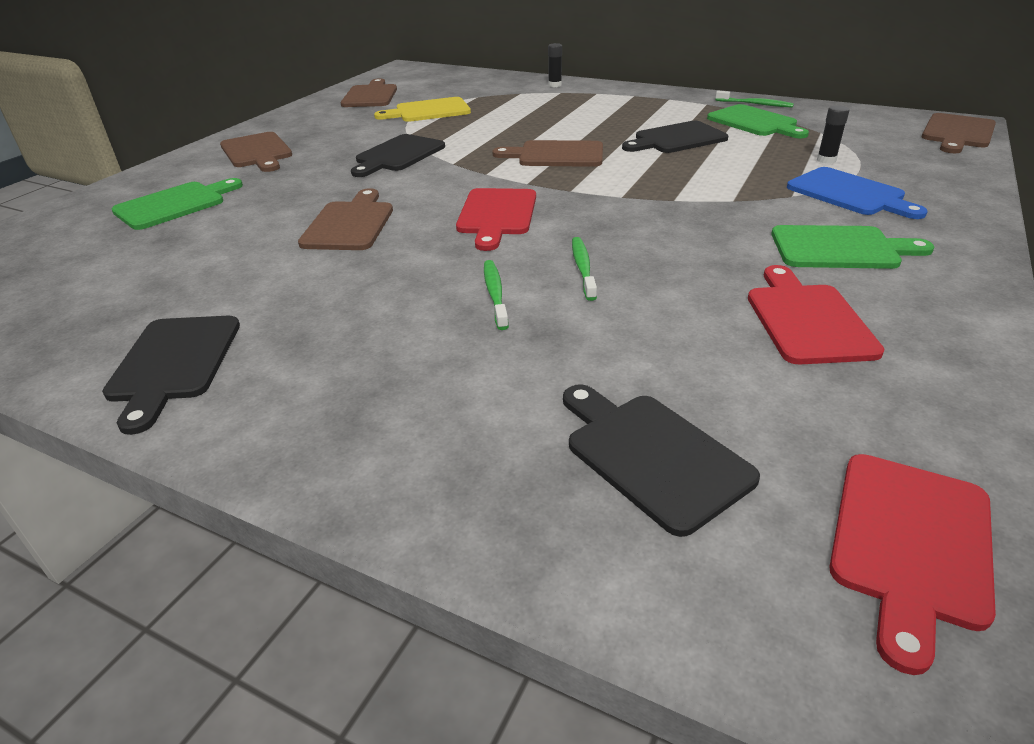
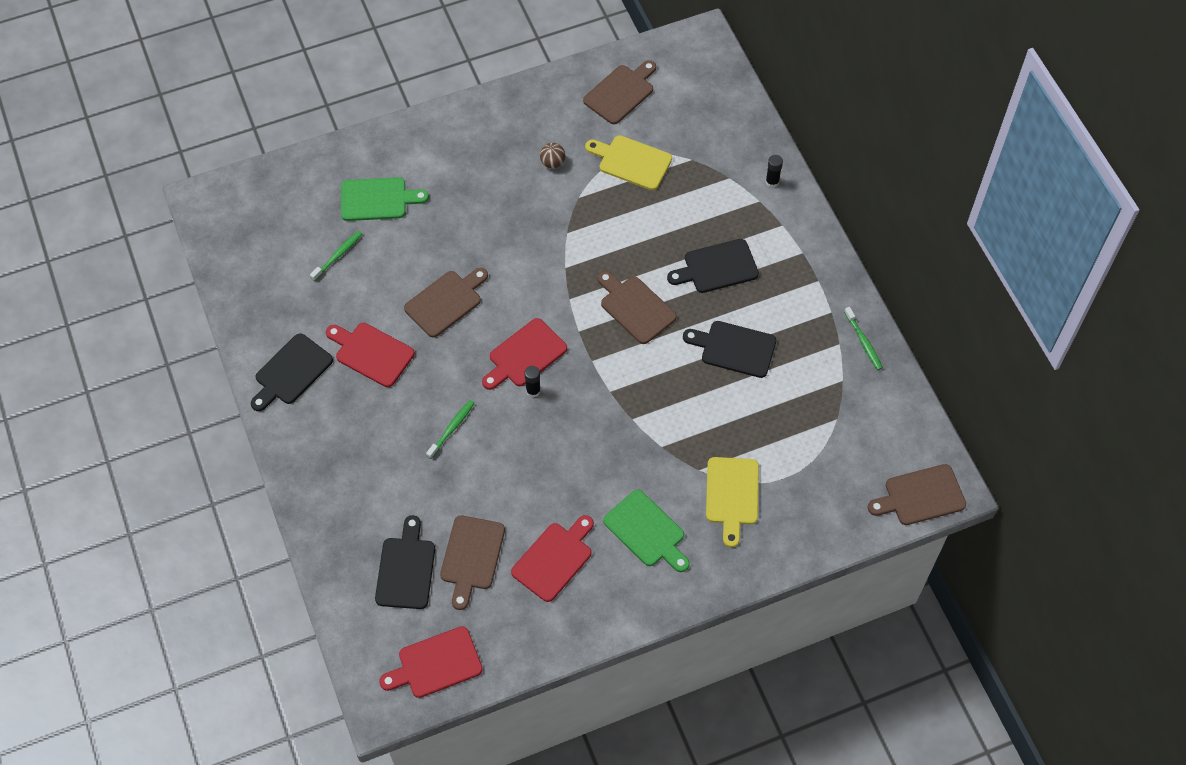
camera: 40 degrees right, 25 degrees up
(257, 152) = (469, 150): brown cutting board -> brown cutting board (471, 557)
(295, 293) = (371, 353): none -> red cutting board
(355, 132) = (552, 163): none -> brown ball
(398, 155) = (545, 227): black cutting board -> black cutting board (717, 267)
(583, 268) = (510, 441): green toothbrush -> green toothbrush (338, 255)
(755, 122) = (818, 369): green cutting board -> none
(826, 160) = (780, 453): black glue stick -> black glue stick (533, 391)
(849, 194) = (732, 495): blue cutting board -> yellow cutting board

